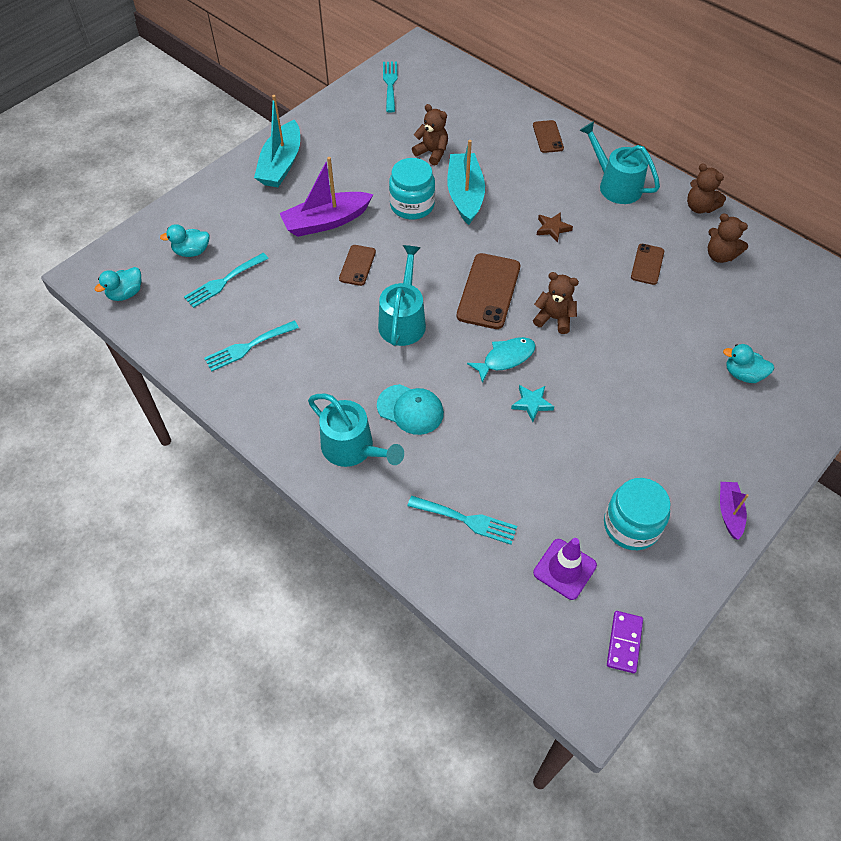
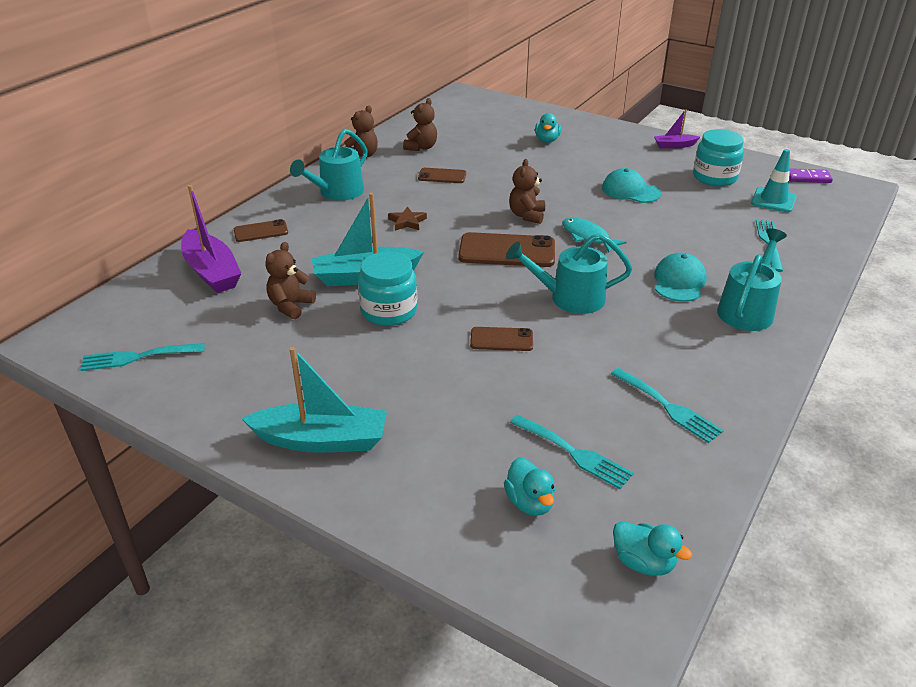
camera: 100 degrees left, 20 degrees down
(326, 221) = (433, 376): purple boat -> purple boat (212, 272)
(532, 403) = (630, 221): turquoise star -> none
(564, 569) = (773, 200): purple traffic cone -> turquoise traffic cone
(601, 424) = (630, 191): none -> turquoise cap

